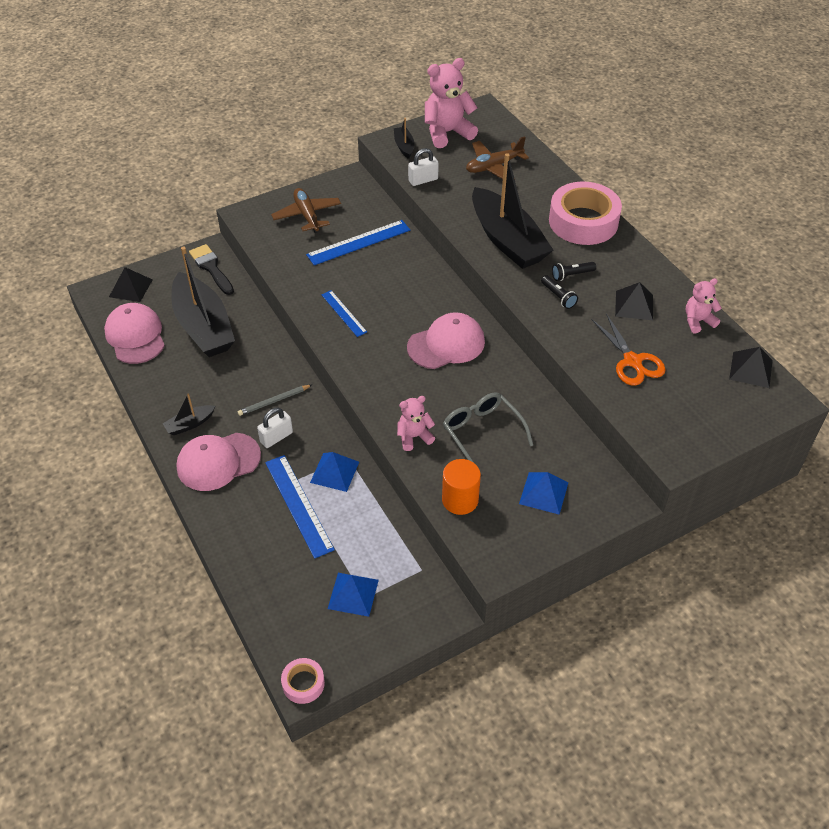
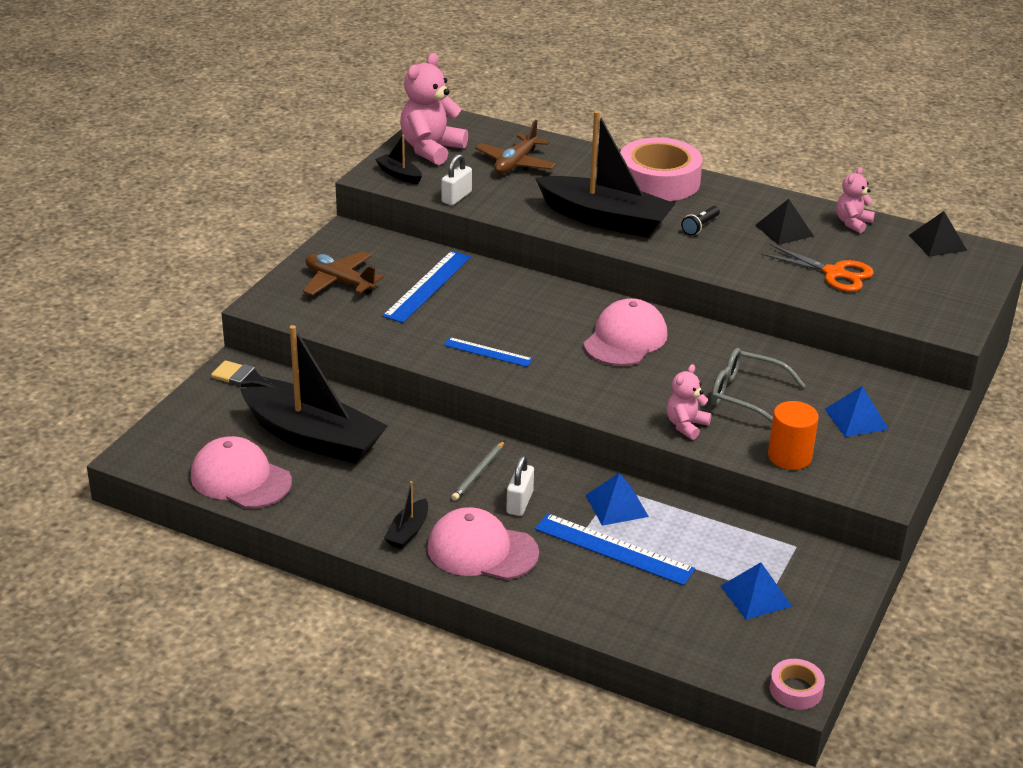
camera: 35 degrees left, 15 degrees down
(131, 288) = (177, 436): black pyramid -> none
(218, 462) = (482, 550): pink cap -> pink cap turned 75 degrees clockwise
(558, 297) = (709, 248): black flashlight -> none

